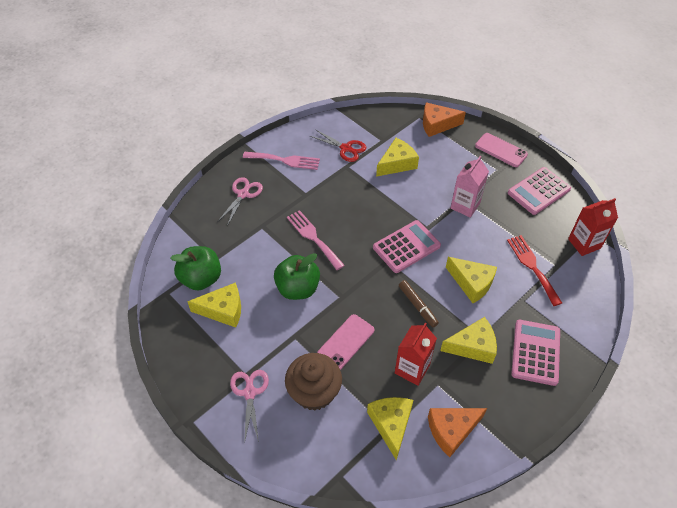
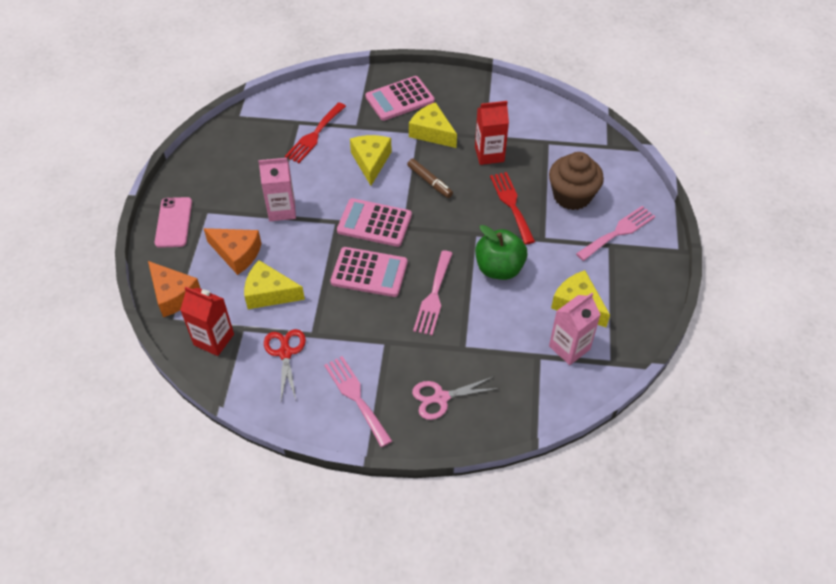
camera: 130 degrees left, 0 degrees up
(201, 279) = (569, 347): green apple -> pink carton
(250, 393) = (618, 232): pink scissors -> pink fork
(345, 342) = (511, 204): pink phone -> red fork
(391, 424) = (544, 141): yellow cheese -> none
(417, 306) = (429, 181): brown marker -> brown marker turned 120 degrees clockwise
(452, 430) = (511, 111): orange cheese -> orange cheese (237, 253)
(538, 191) = (213, 170): pink calculator -> pink calculator (369, 272)
(584, 243) = (256, 116): red carton -> red carton (214, 339)

